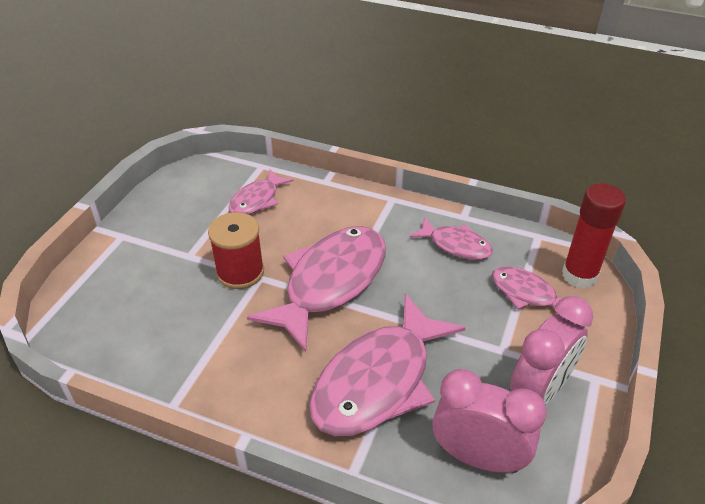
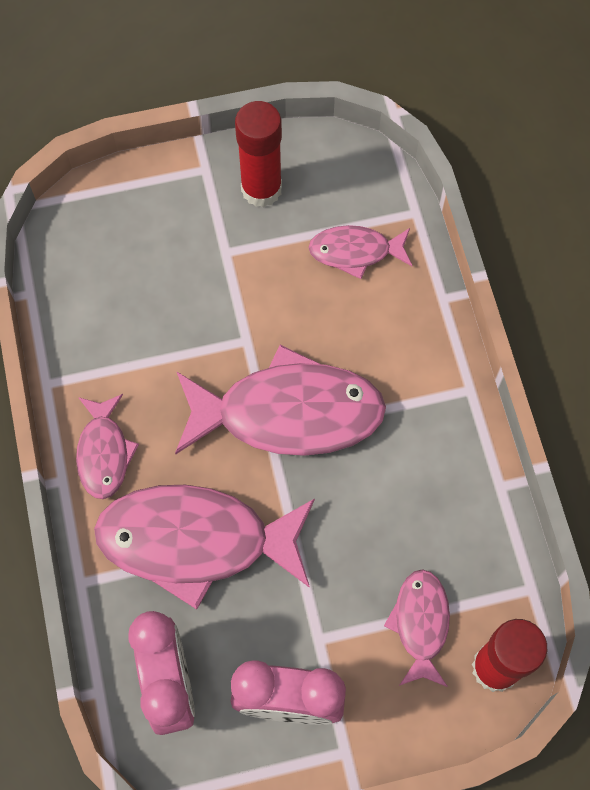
camera: 55 degrees right, 25 degrees up
(168, 218) = (261, 189): none -> red glue stick
(240, 272) = (239, 317): red spool -> none
(456, 245) = (443, 505): pink fish -> pink fish (104, 453)

